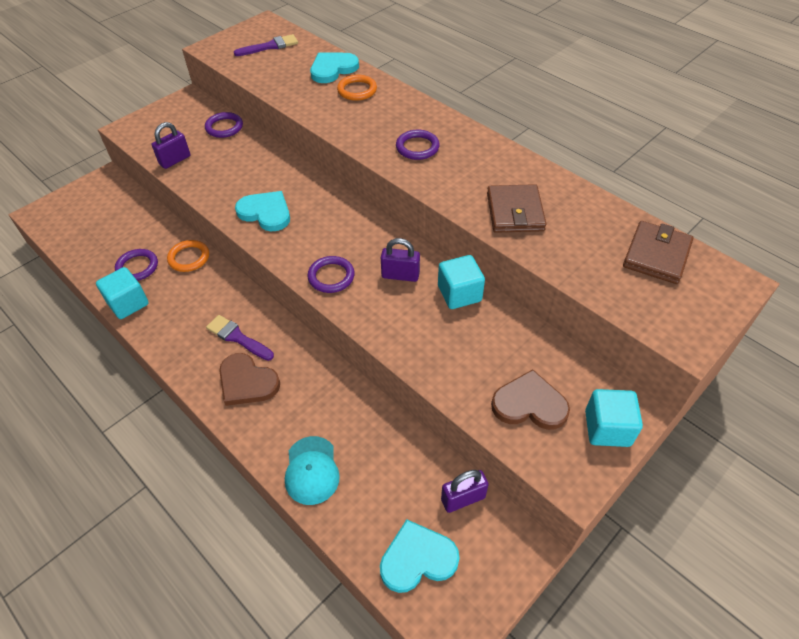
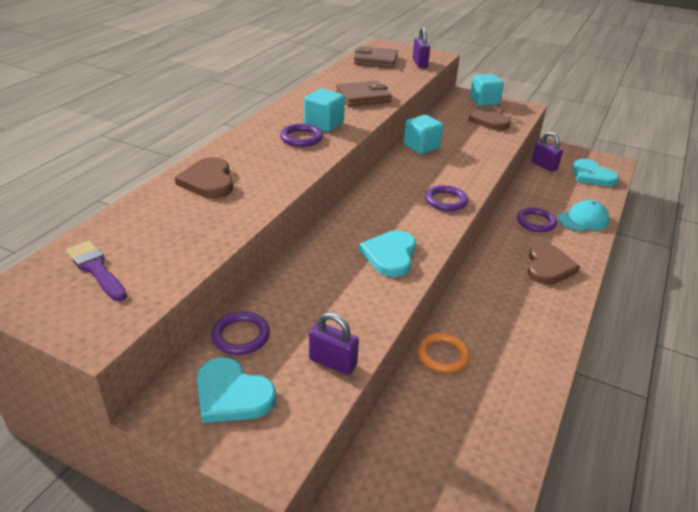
camera: 110 degrees left, 15 degrees down
(128, 303) = (537, 382): turquoise cube -> turquoise cube (324, 124)
(137, 267) = (484, 398): purple ring -> purple ring (536, 222)
(237, 337) = (513, 285): purple brush -> none
(333, 69) = (161, 204): turquoise heart -> turquoise heart (232, 394)
(357, 90) = (208, 181): orange ring -> brown heart
(400, 275) = (421, 171): purple padlock -> purple padlock (420, 63)

